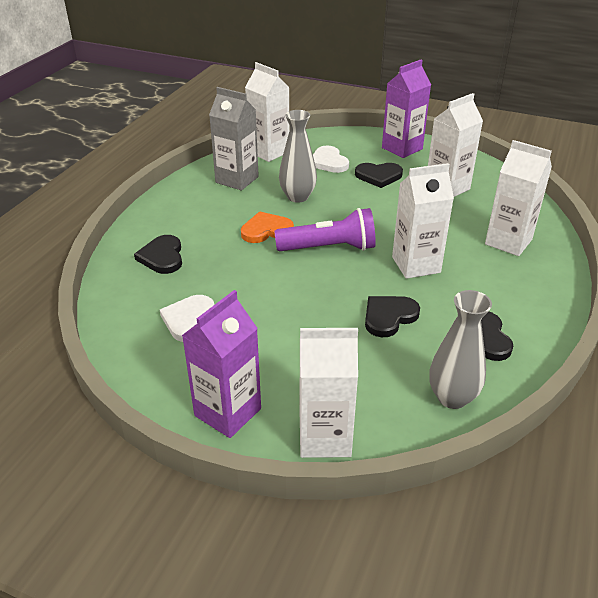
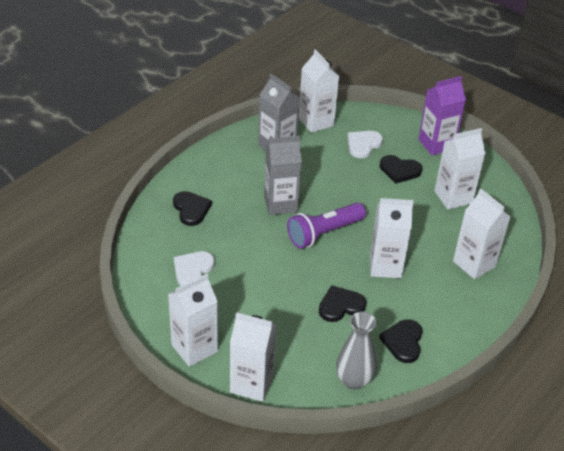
camera: 15 degrees right, 5 degrees up
(162, 257) = (191, 209): black heart -> black heart turned 150 degrees clockwise
(228, 412) = (194, 348): purple carton -> white carton
(266, 230) = (280, 204): orange heart -> grey carton
(297, 197) = (320, 176): grey vase -> none
(328, 162) = (363, 145): white heart -> white heart turned 45 degrees clockwise
(329, 248) = (323, 233): purple flashlight -> purple flashlight turned 135 degrees clockwise

